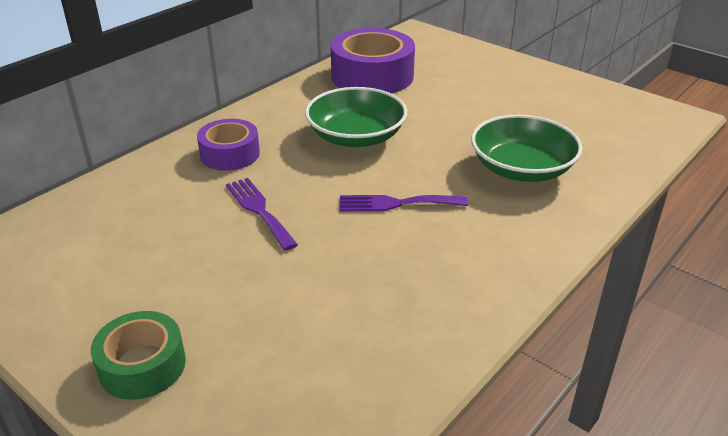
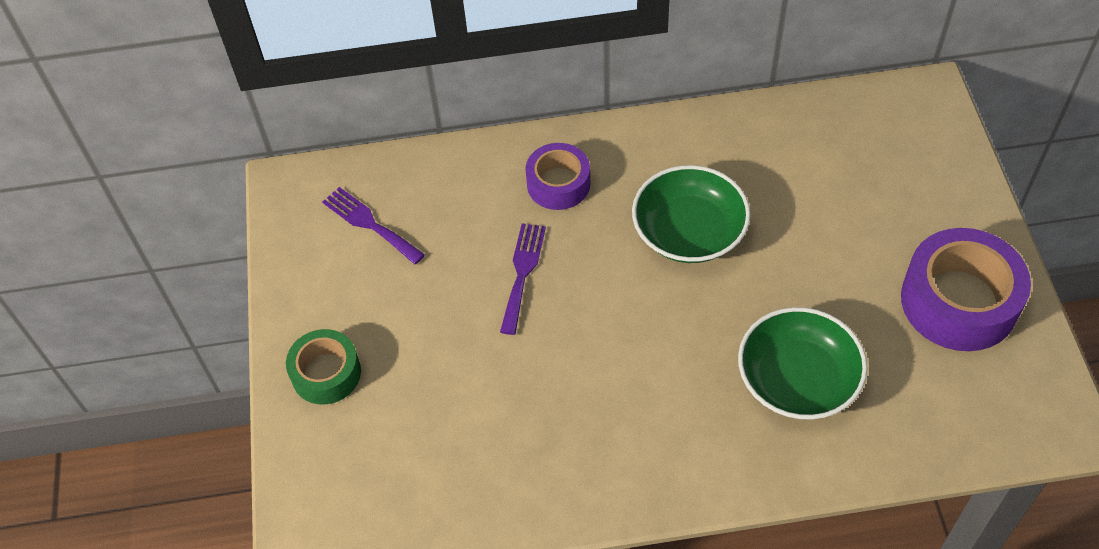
camera: 45 degrees right, 20 degrees up
(372, 76) = (797, 146): purple tape -> purple tape (959, 301)
(396, 203) = (638, 343): purple fork -> purple fork (370, 224)

